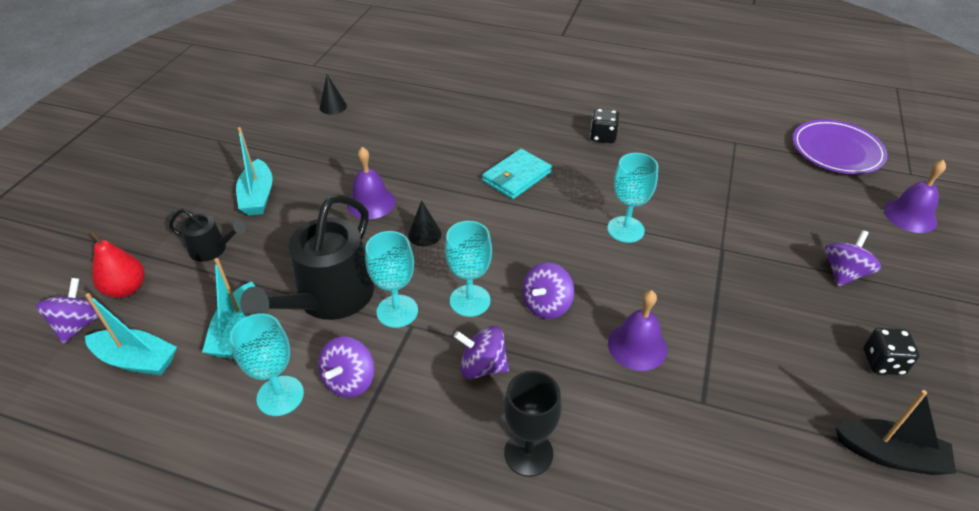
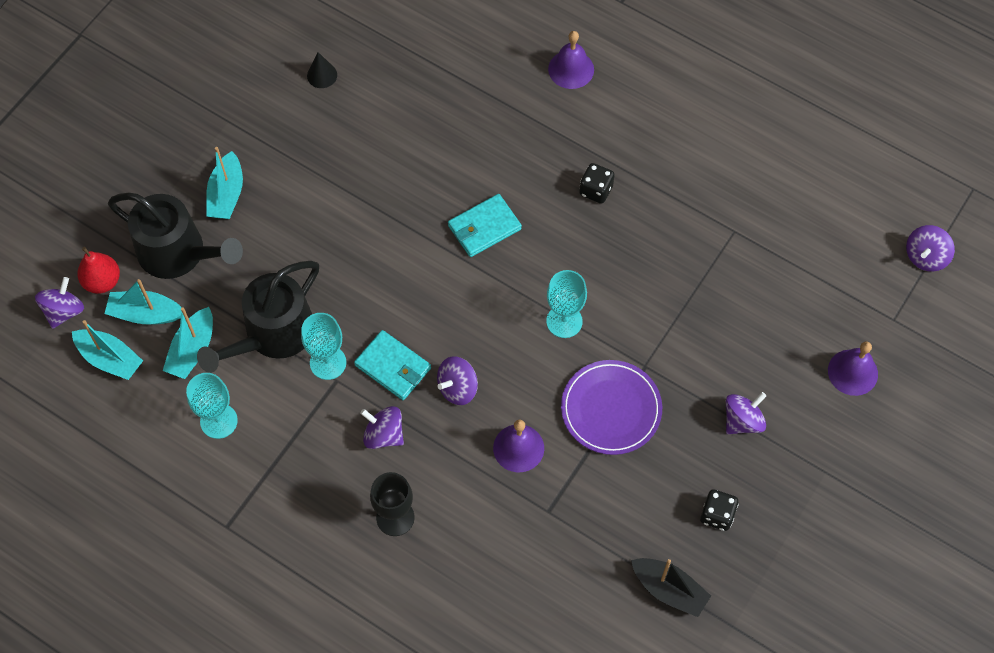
camera: 15 degrees right, 20 degrees up
(179, 308) = (145, 314): none -> turquoise boat
(212, 249) = (178, 253): black watering can -> black watering can, size x1.98
(349, 380) = (275, 421): purple spinning top -> purple spinning top (925, 256)
(371, 202) = (332, 228): purple bell -> purple bell (571, 69)
(424, 234) = (373, 281): black cone -> none
(470, 300) = (393, 367): turquoise goblet -> turquoise wallet
(836, 151) = (836, 269): purple plate -> purple plate (611, 409)

